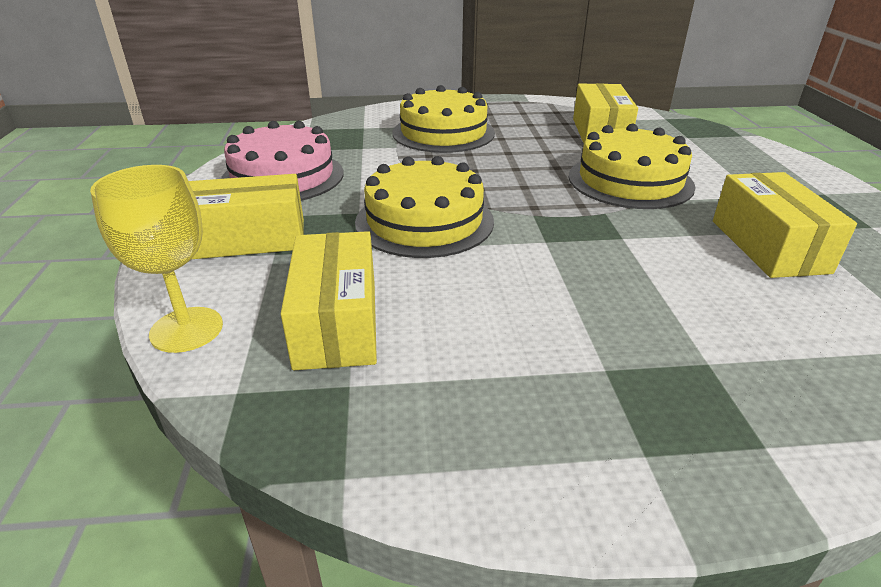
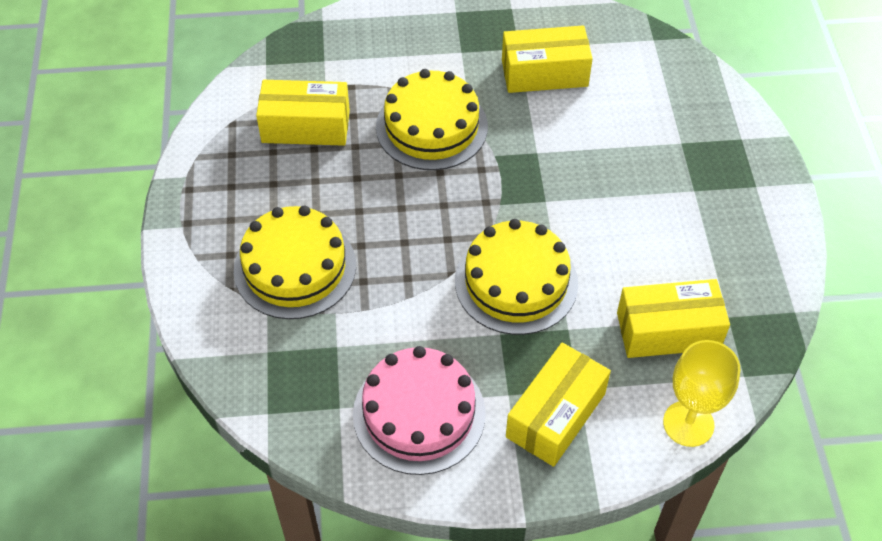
camera: 90 degrees left, 20 degrees up
(248, 239) = (555, 415): yellow box -> yellow box turned 45 degrees clockwise

